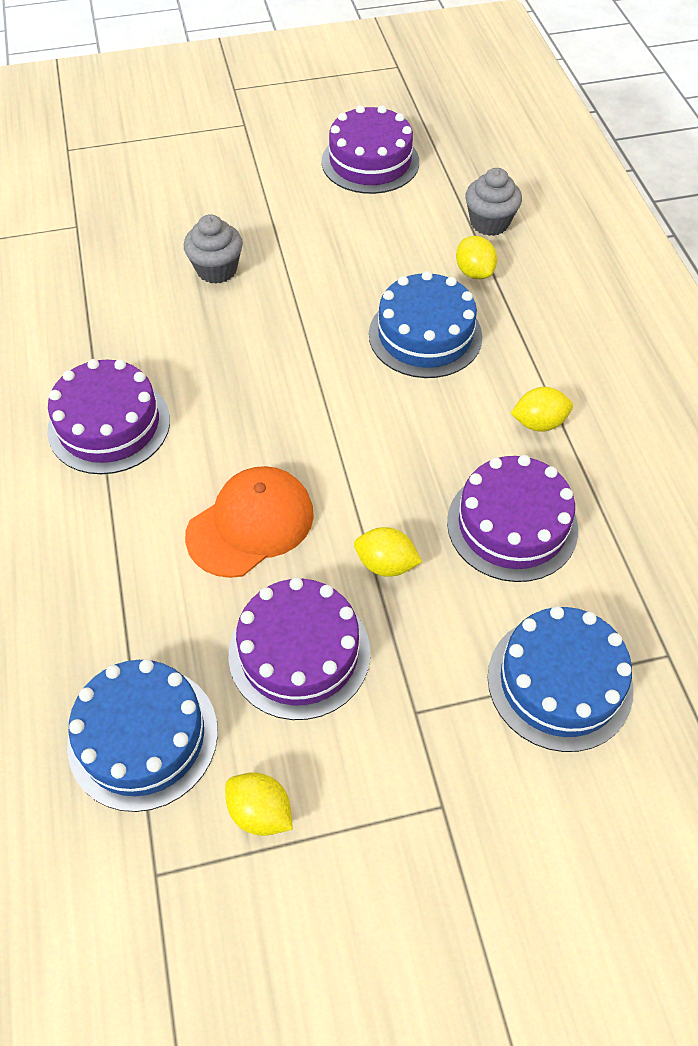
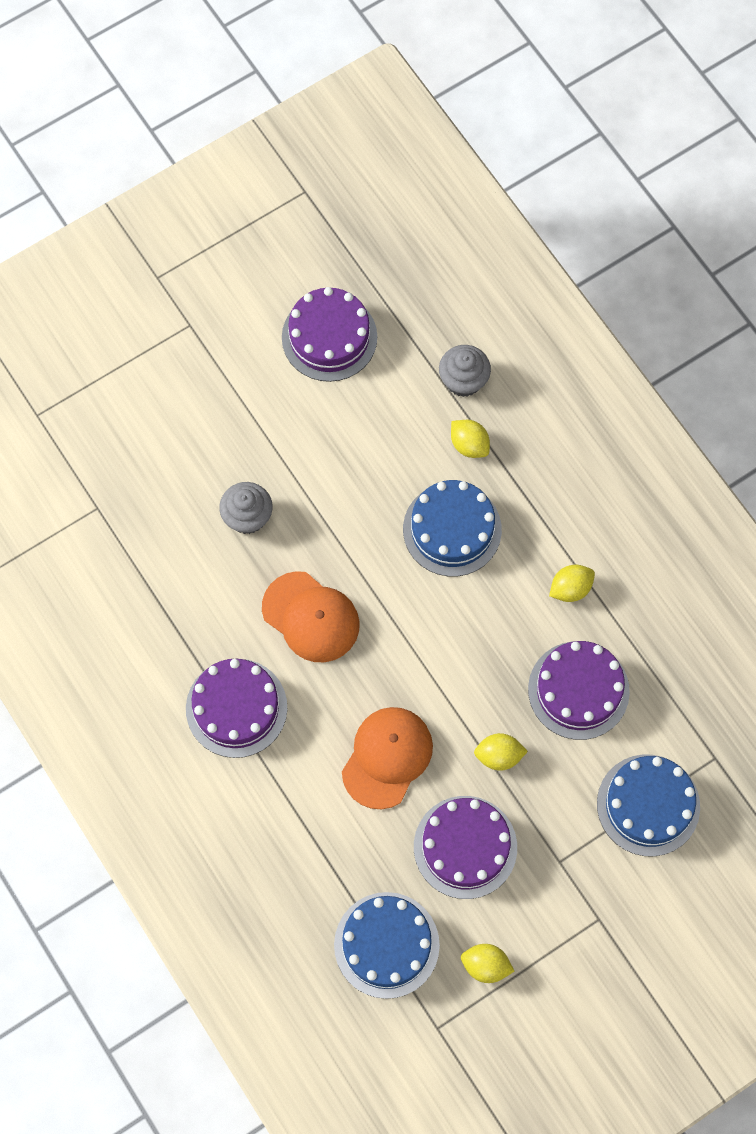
camera: 20 degrees left, 15 degrees up
(235, 368) = (311, 617): none -> orange cap

